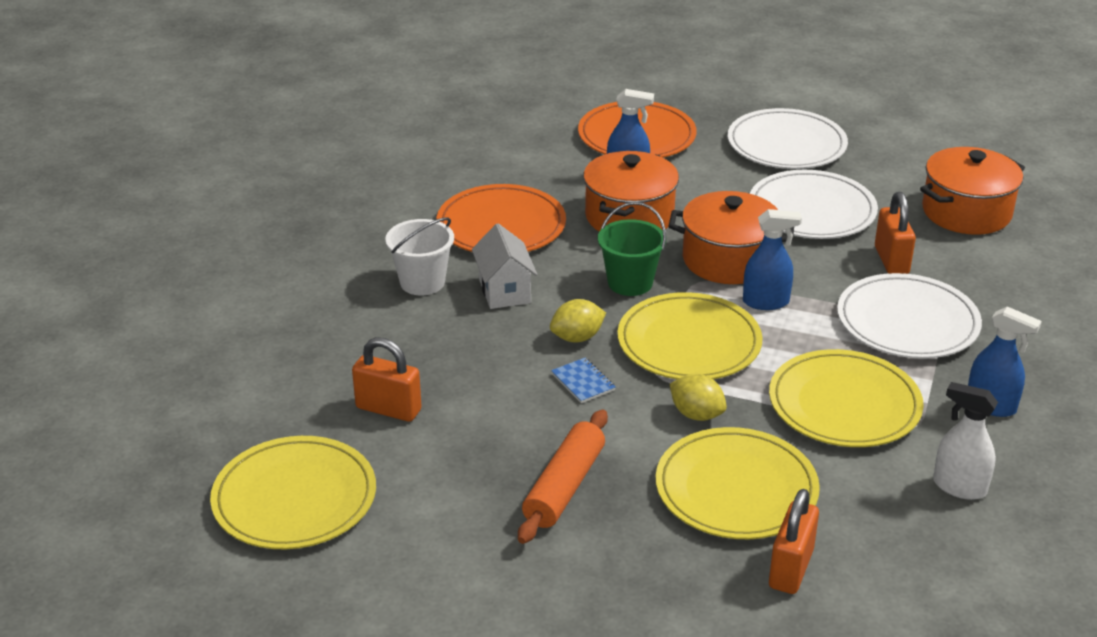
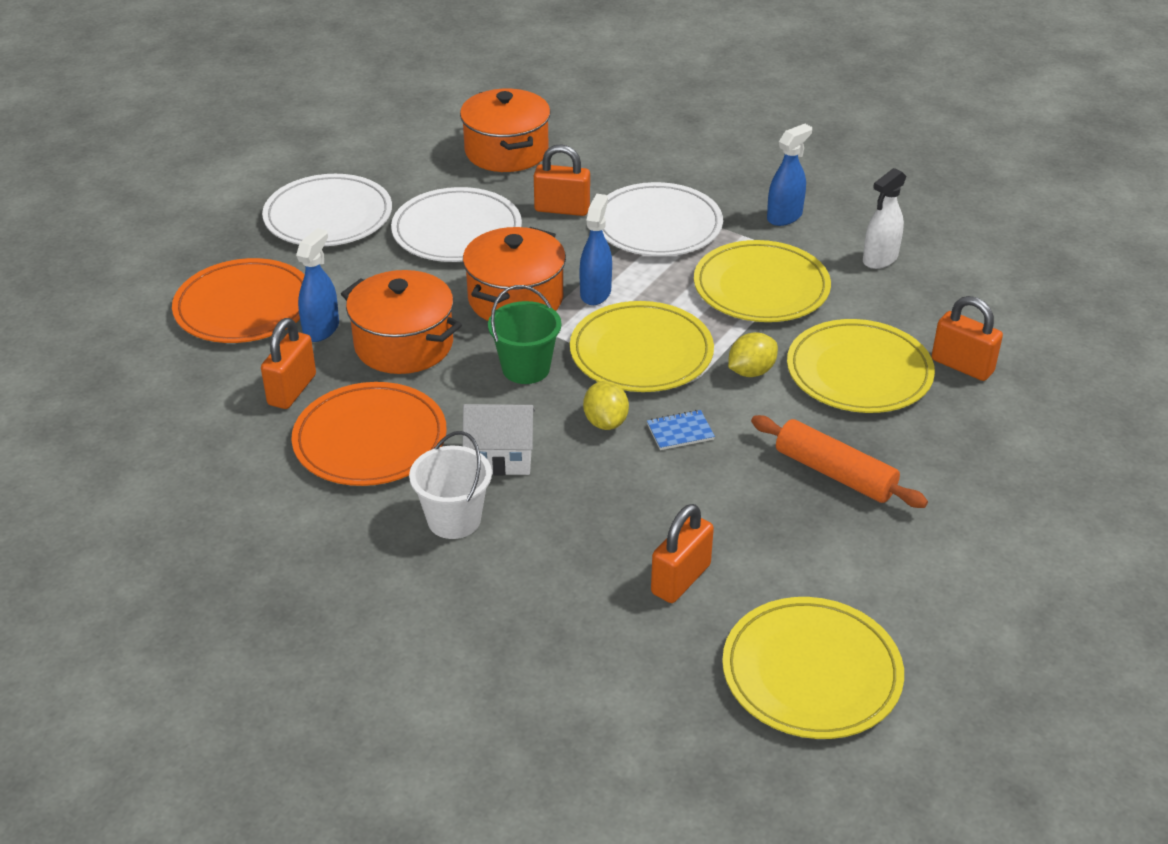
camera: 75 degrees left, 5 degrees up
(544, 179) = (292, 390): none -> orange padlock

